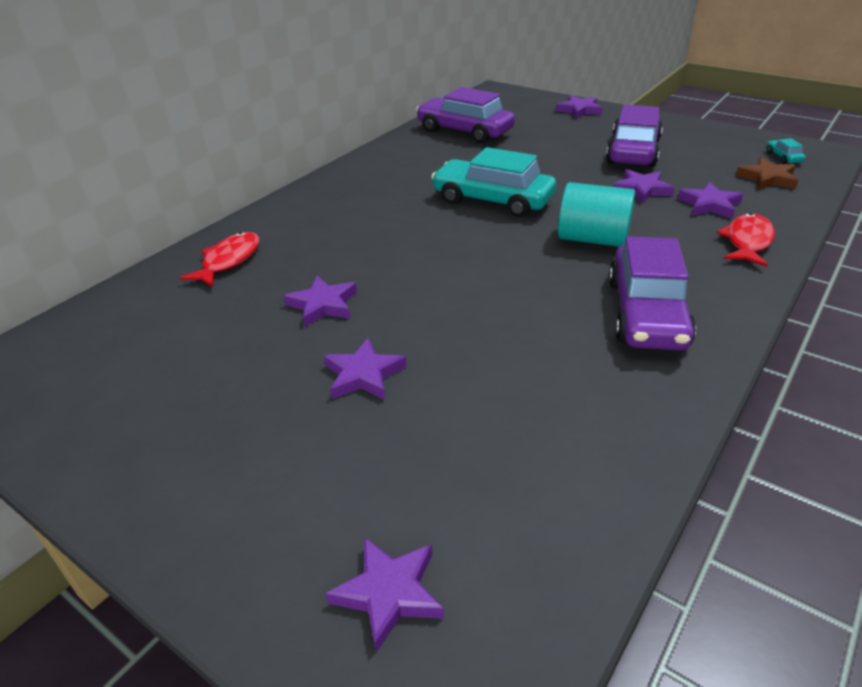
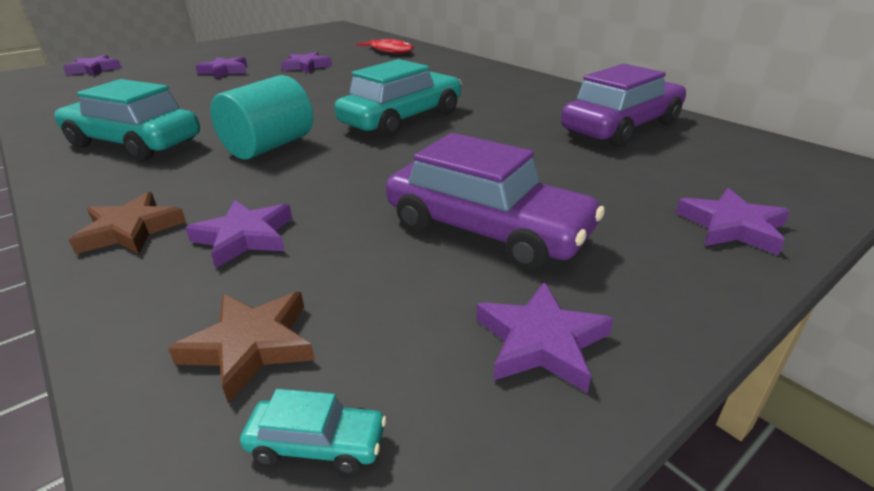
camera: 105 degrees right, 5 degrees down
(642, 190) = (344, 199): purple star -> purple star (540, 341)
(646, 313) = (134, 143): purple car -> turquoise car
(747, 242) = (131, 230): red fish -> brown star

